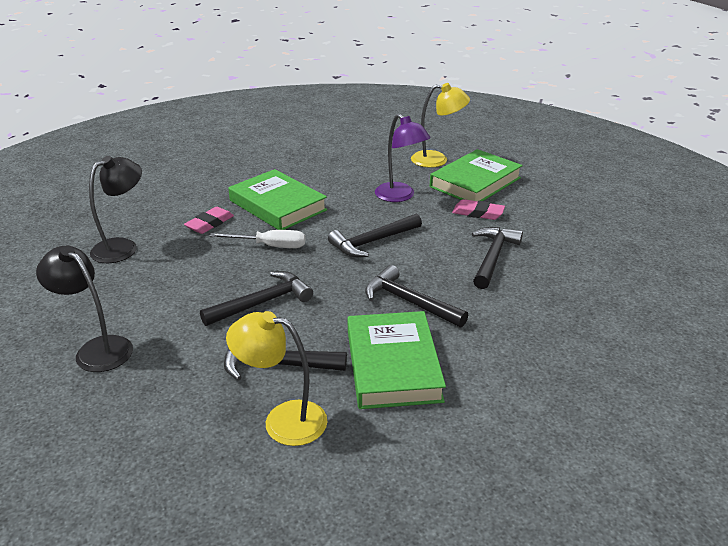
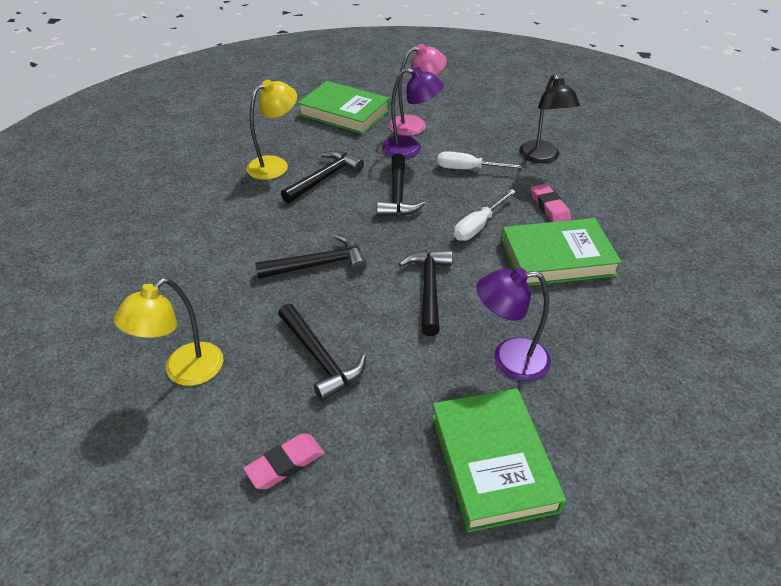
camera: 125 degrees right, 10 degrees up
(97, 349) = (415, 124): black lamp -> pink lamp
(162, 330) = (410, 149): none -> purple lamp
(178, 278) = (469, 169): none -> white screwdriver
(393, 365) = (264, 222): green book -> green book (344, 113)
(437, 160) = (596, 465): yellow lamp -> yellow lamp (184, 372)
(478, 213) = (412, 407): pink eraser -> pink eraser (285, 464)

